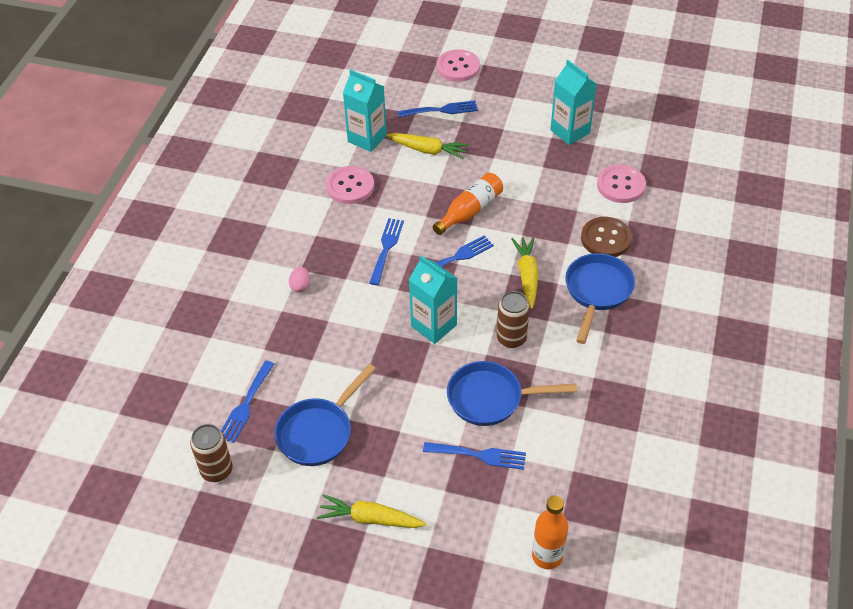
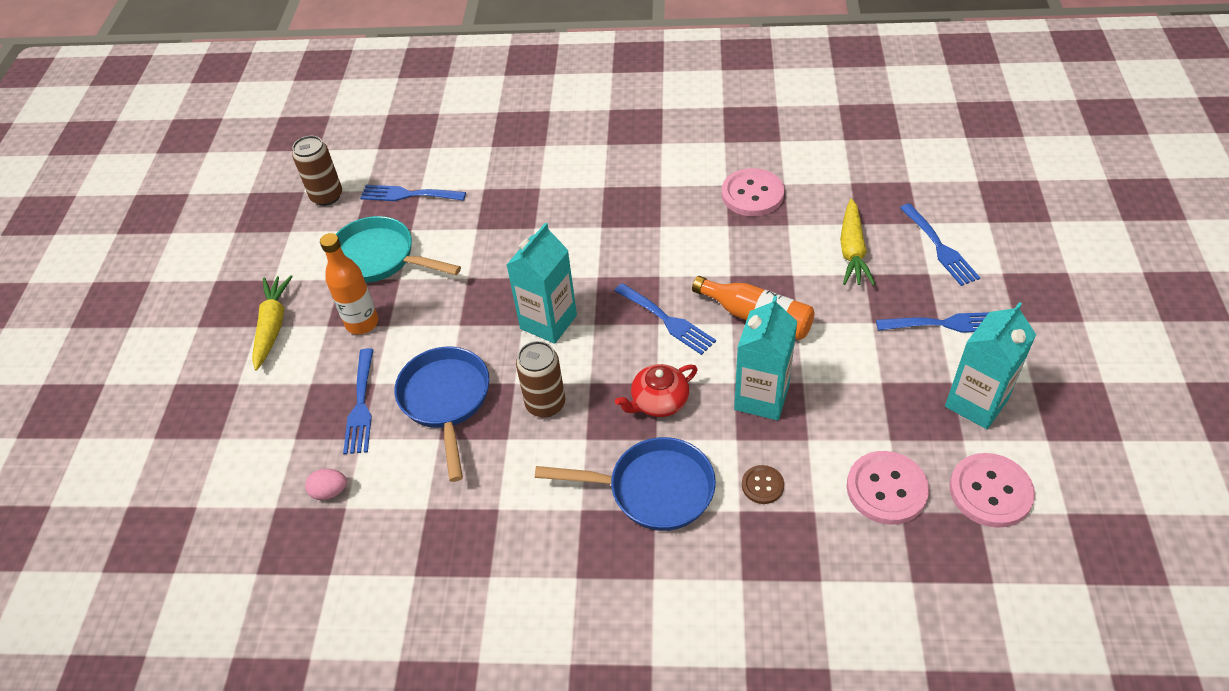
camera: 80 degrees right, 0 degrees up
(300, 286) = (579, 193): pink egg -> pink egg (330, 492)
(319, 432) = (380, 258): blue pan -> turquoise pan
(367, 138) = (844, 189): turquoise carton -> turquoise carton (761, 397)
(386, 248) = (661, 251): blue fork -> blue fork (945, 324)
(458, 67) = (1042, 245): pink button -> pink button (990, 491)
(527, 276) = (659, 401): yellow carrot -> red teapot
(547, 556) = (223, 499): orange bottle -> orange bottle (362, 323)
(606, 239) = (762, 485): brown button -> brown button, size x0.54

